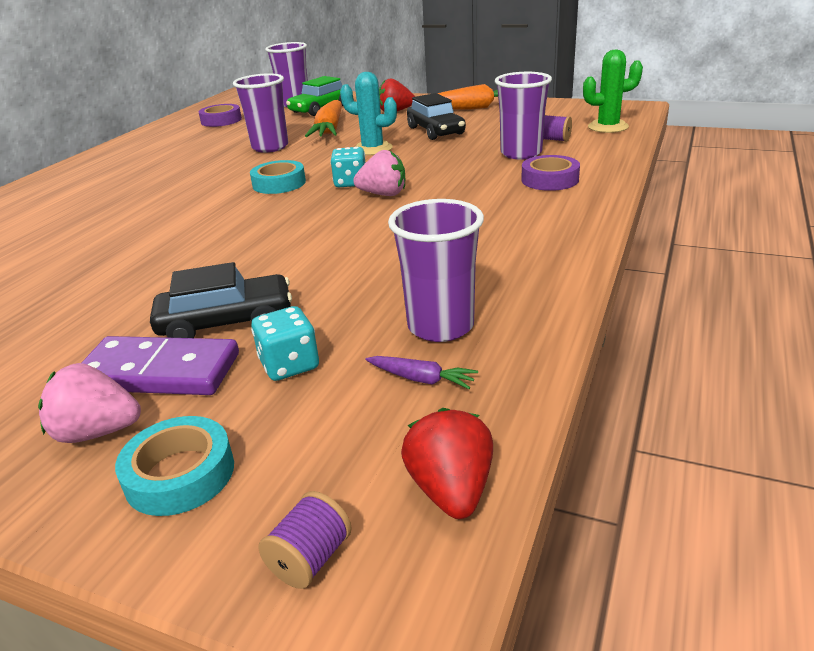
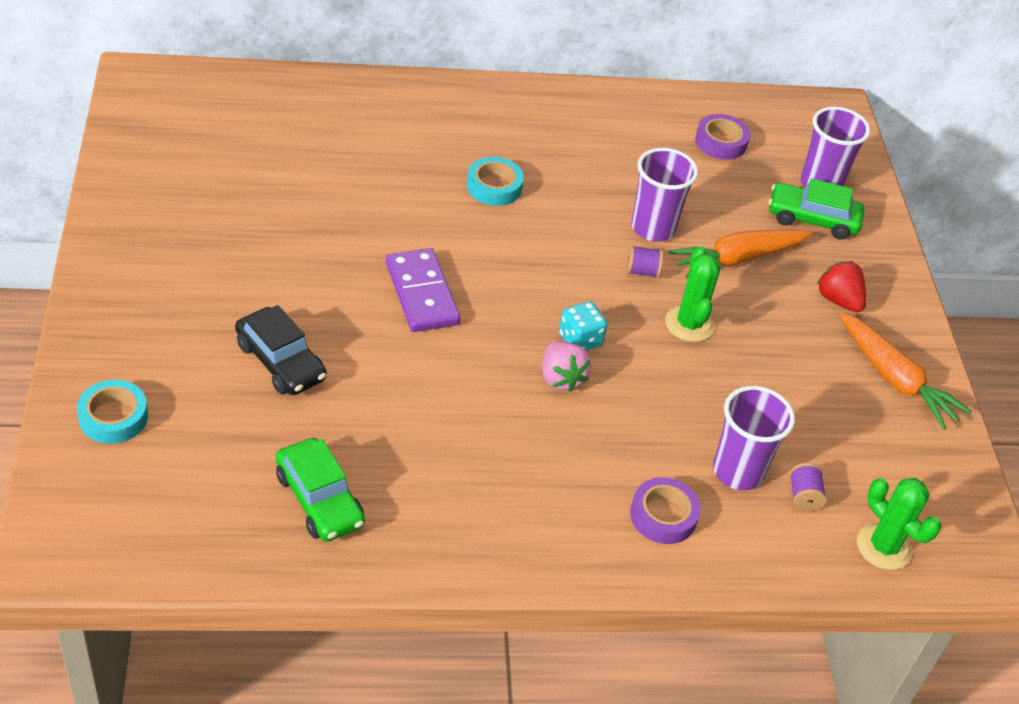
camera: 55 degrees right, 15 degrees up
(97, 432) = (137, 356): pink strawberry -> none
(159, 371) = (207, 354): purple domino -> purple domino (422, 293)
(279, 183) = (553, 281): turquoise tape -> turquoise tape (494, 187)
(289, 365) = (238, 424): turquoise dice -> none
(310, 559) = (68, 506): purple spool -> purple spool (642, 271)
(372, 149) = (689, 324): turquoise cactus -> green cactus
(421, 379) = (245, 508): purple carrot -> none
(436, 131) = (781, 365): black car -> none
(440, 326) = (319, 499): purple cup -> green car
(451, 490) = (138, 555): red strawberry -> none

